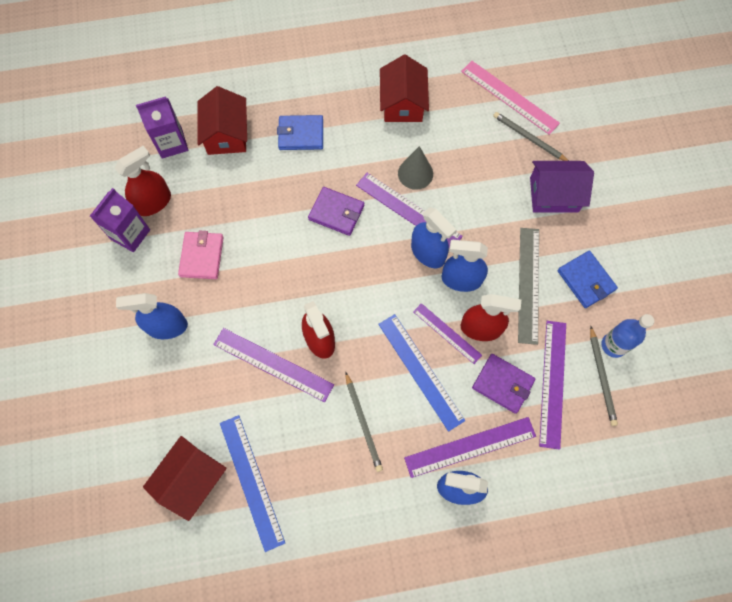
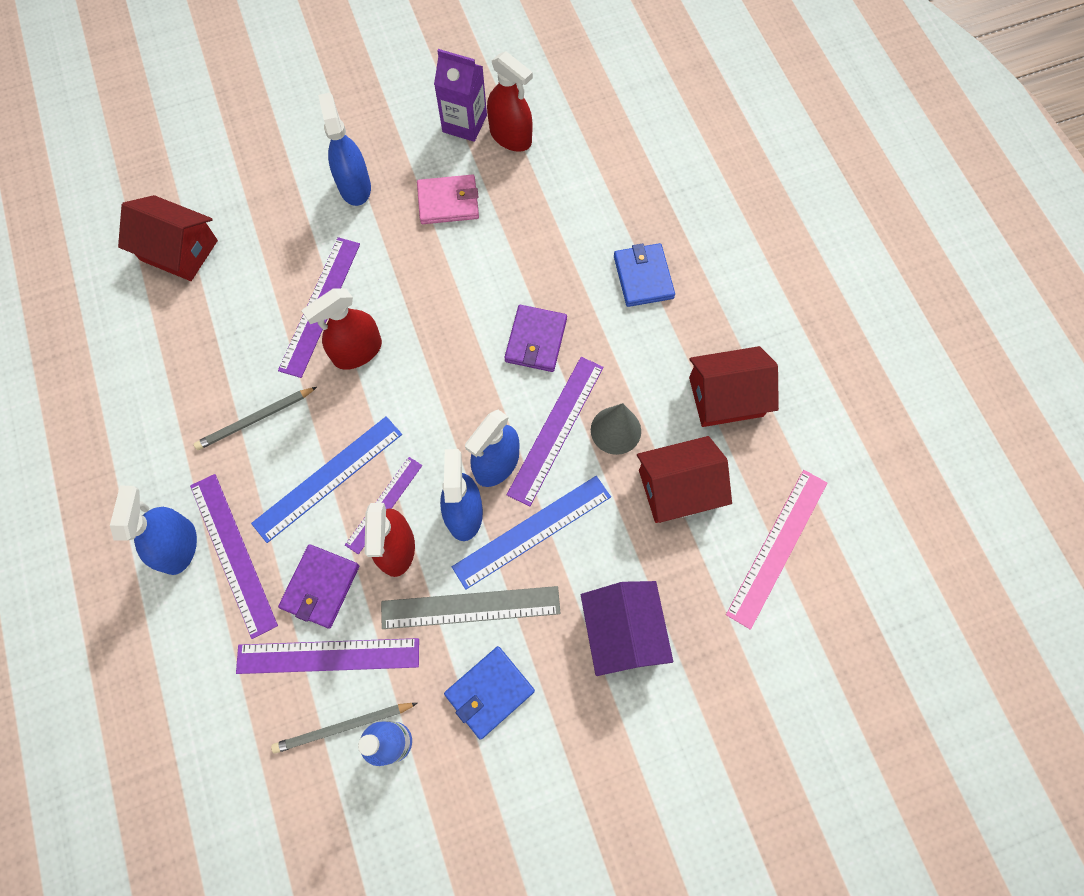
camera: 80 degrees right, 0 degrees up
(172, 143) = (595, 137): purple carton -> none
(226, 134) = (623, 192): red house -> red house (678, 488)
(251, 481) = (179, 310): blue ruler -> blue ruler (532, 531)
(529, 138) = (711, 584): grey pencil -> none

